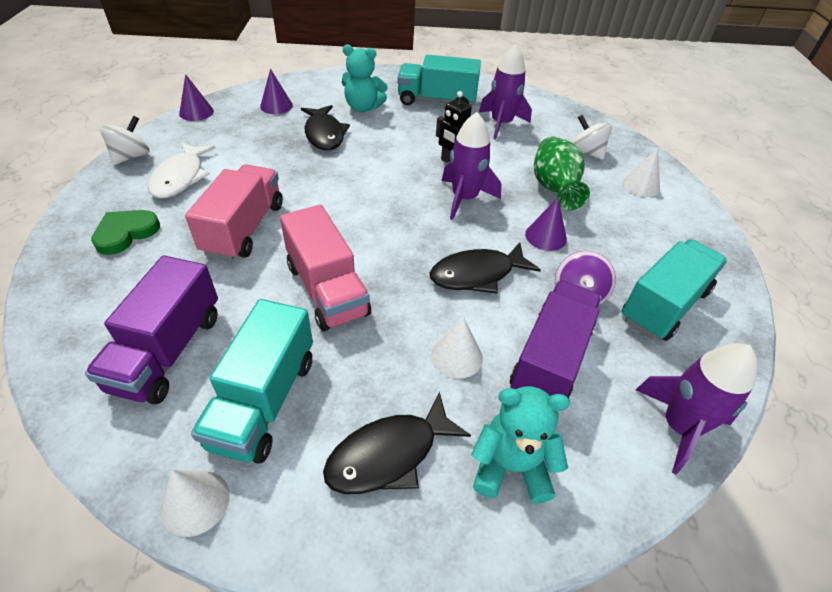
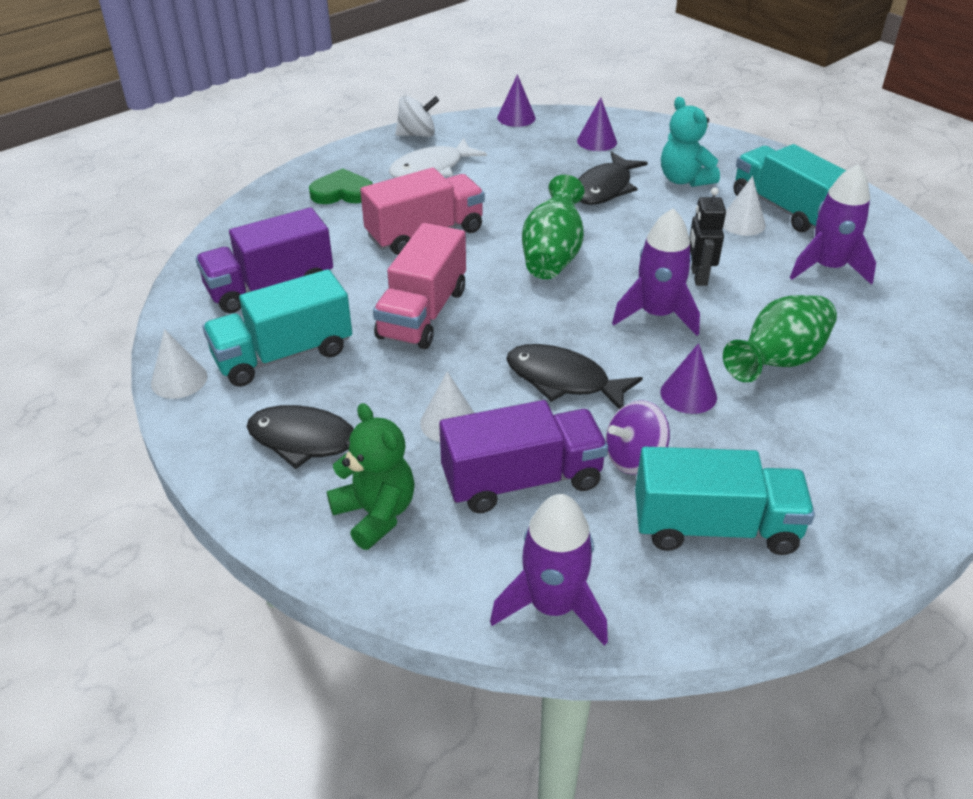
camera: 50 degrees right, 5 degrees down
(354, 195) = (552, 255): none -> green vase
(511, 467) = (375, 514): turquoise teddy bear -> green teddy bear
(586, 152) = (894, 350): white spinning top -> none
(641, 185) = (907, 421): white cone -> white cone (742, 223)

